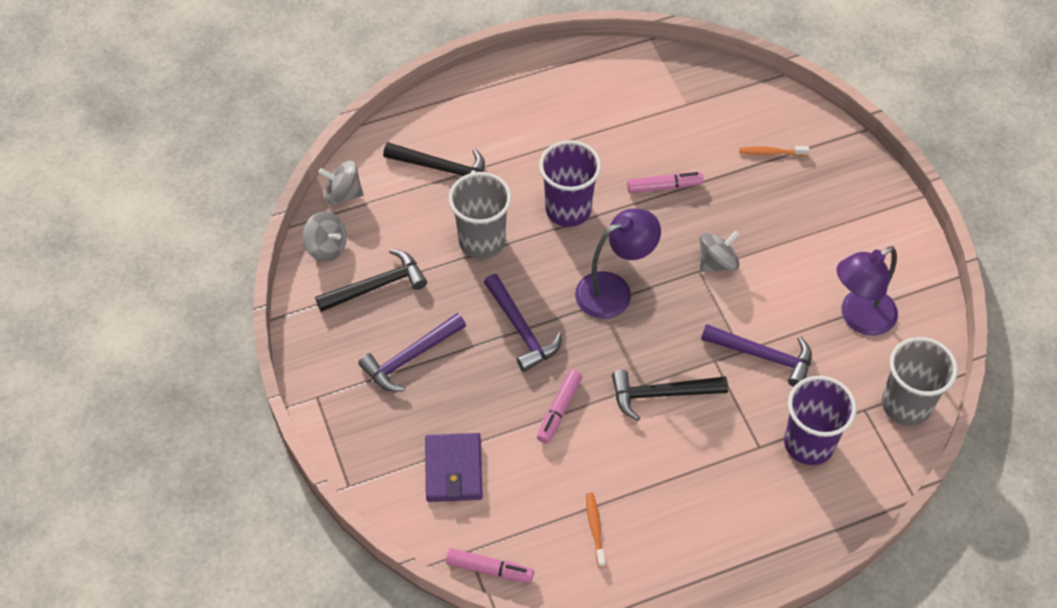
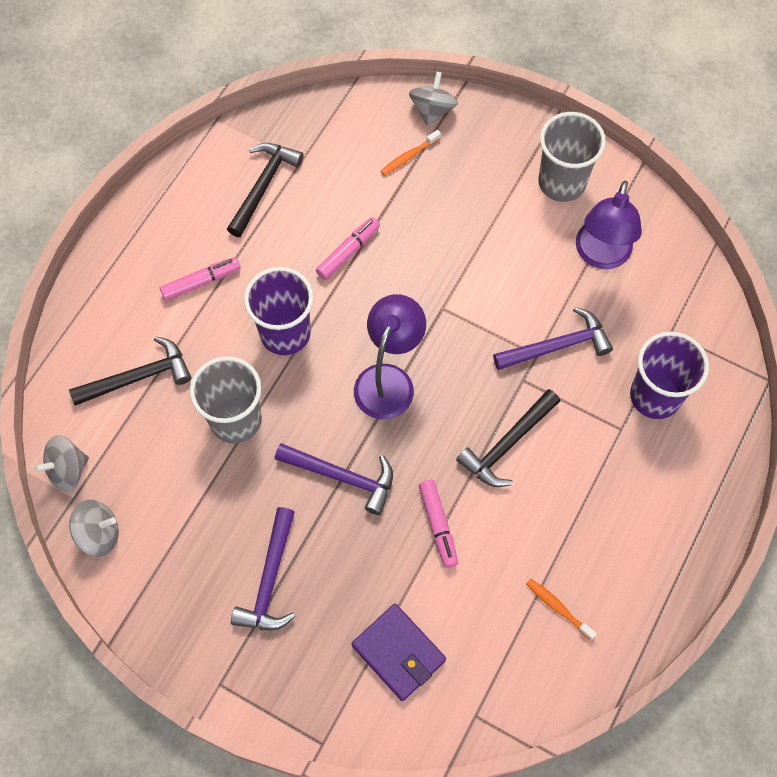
camera: 40 degrees left, 10 degrees up
(377, 285) = (179, 535): black hammer -> black hammer (263, 186)
(489, 569) = (506, 717): pink marker -> pink marker (201, 282)
(717, 262) = (450, 290): grey spinning top -> grey spinning top (432, 110)
(906, 405) = (697, 304): grey cup -> grey cup (562, 182)

